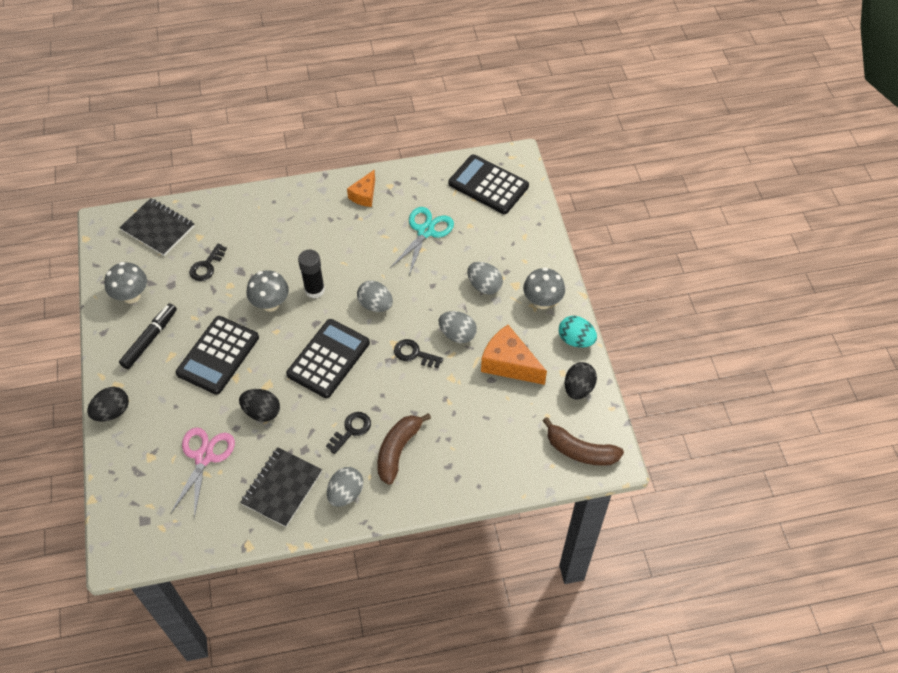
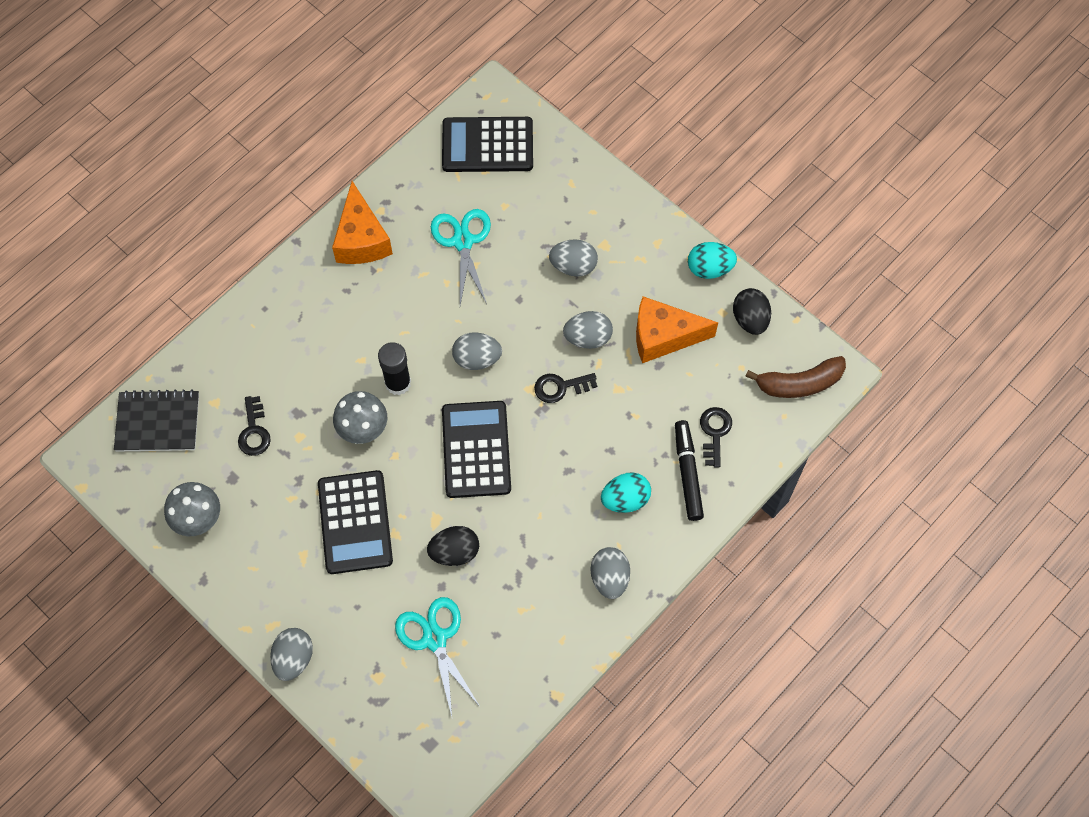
camera: 35 degrees left, 10 degrees up
(112, 412) = (294, 658): black egg -> grey egg
(150, 339) = (263, 553): black marker -> black marker (687, 473)
(204, 457) = (435, 639): pink scissors -> turquoise scissors
(282, 488) = (541, 615): black notebook -> none
(351, 430) = (562, 510): black key -> black key (715, 432)
(364, 195) = (361, 239): orange cheese -> orange cheese, size x1.62
(398, 450) = (625, 499): brown banana -> turquoise egg
(542, 301) = (645, 247): grey mushroom -> none

